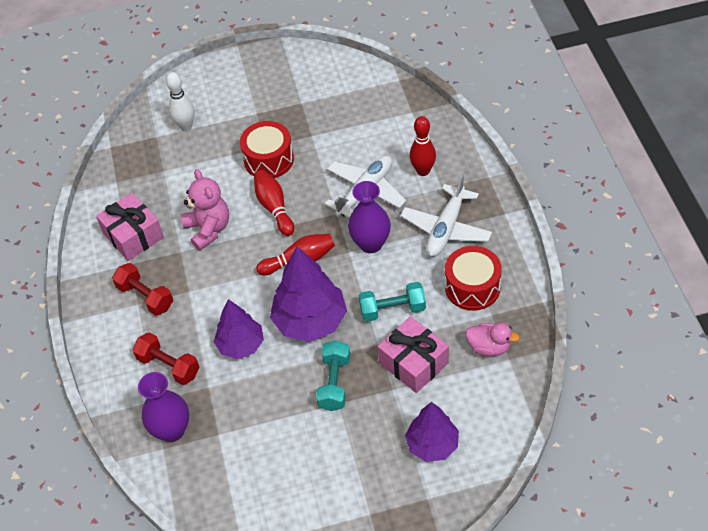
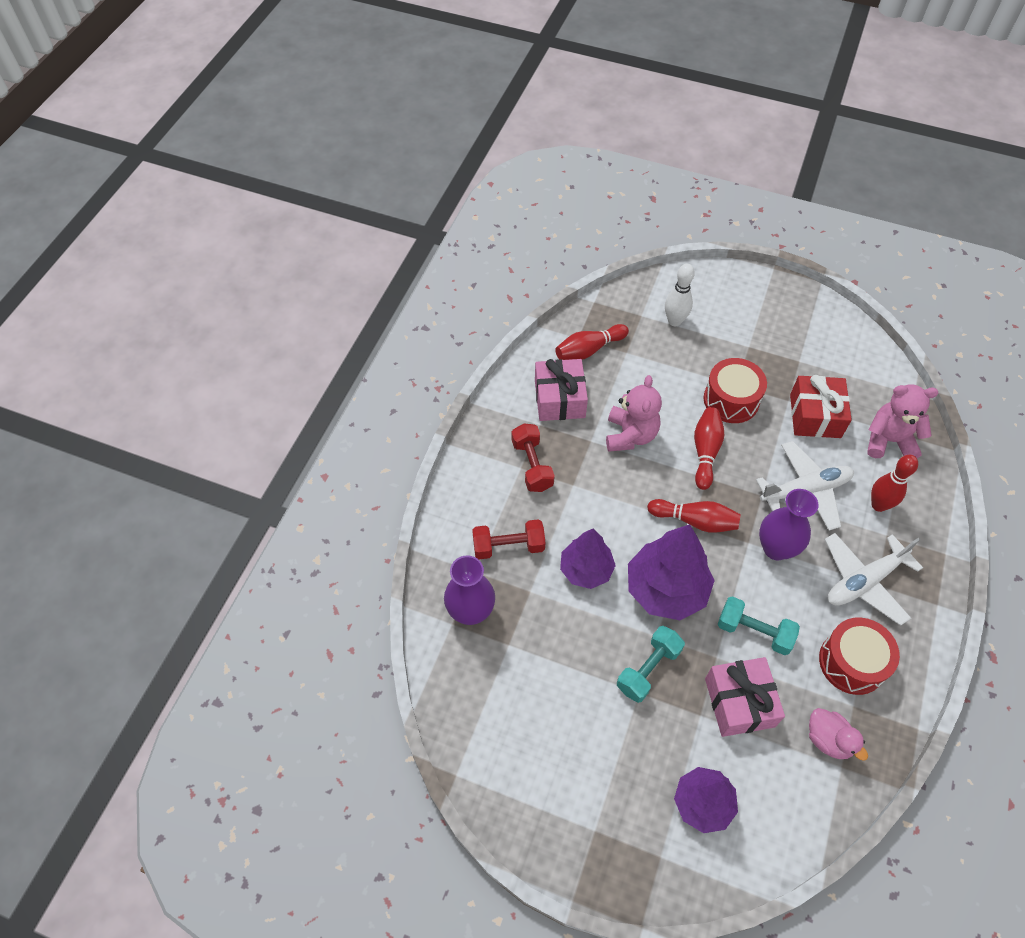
camera: 30 degrees right, 5 degrees up
(131, 185) = (589, 350): none -> red bowling pin
(168, 366) = (508, 546): red dumbbell -> red dumbbell turned 75 degrees counterclockwise
(338, 135) = (815, 416): none -> red gift
(402, 122) = (889, 440): none -> pink teddy bear

